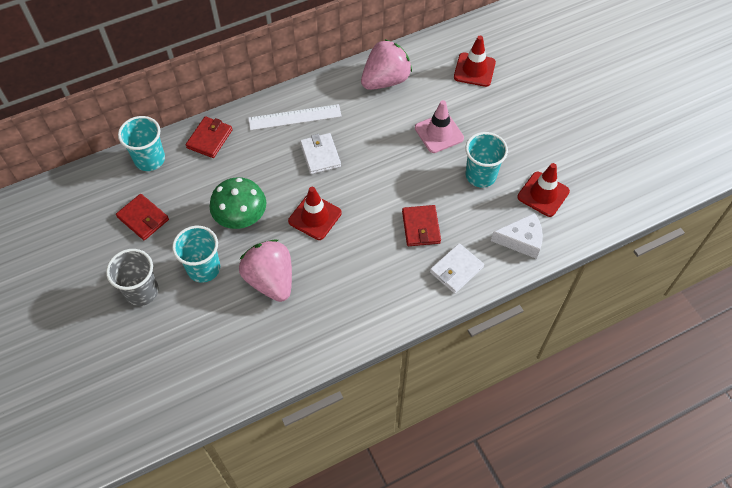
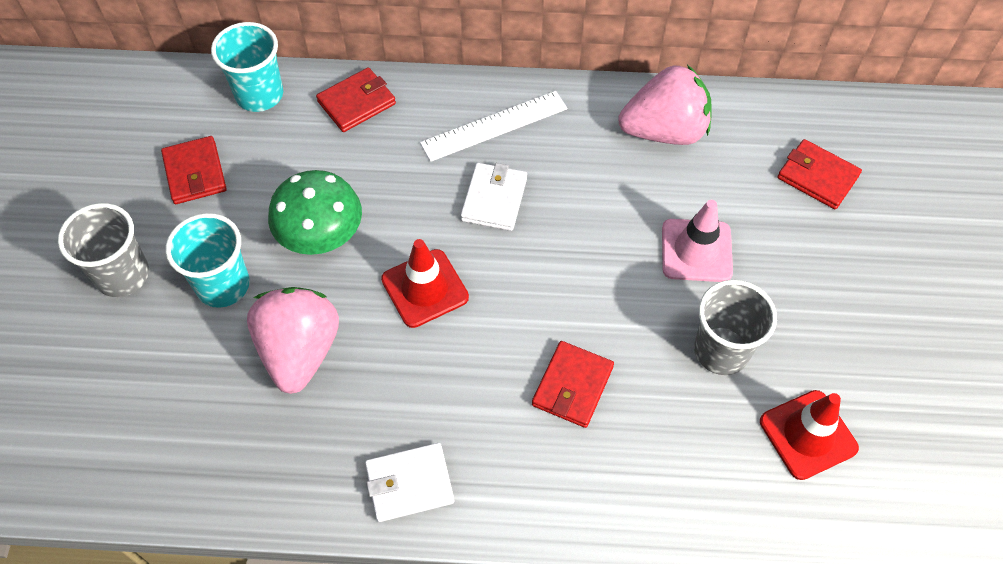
camera: 30 degrees right, 0 degrees up
(295, 117) = (494, 126): white ruler -> white ruler turned 45 degrees counterclockwise
(456, 270) = (584, 485): white wallet -> white wallet (409, 484)
(474, 70) = (817, 177): red traffic cone -> red wallet
(480, 175) = (721, 351): turquoise cup -> grey cup
(521, 240) = (722, 493): white cheese -> none

